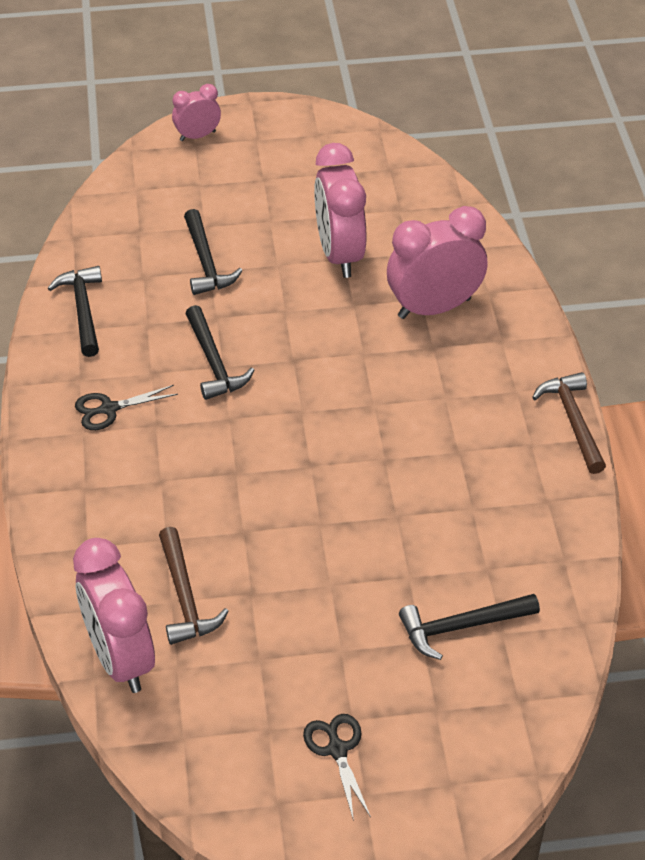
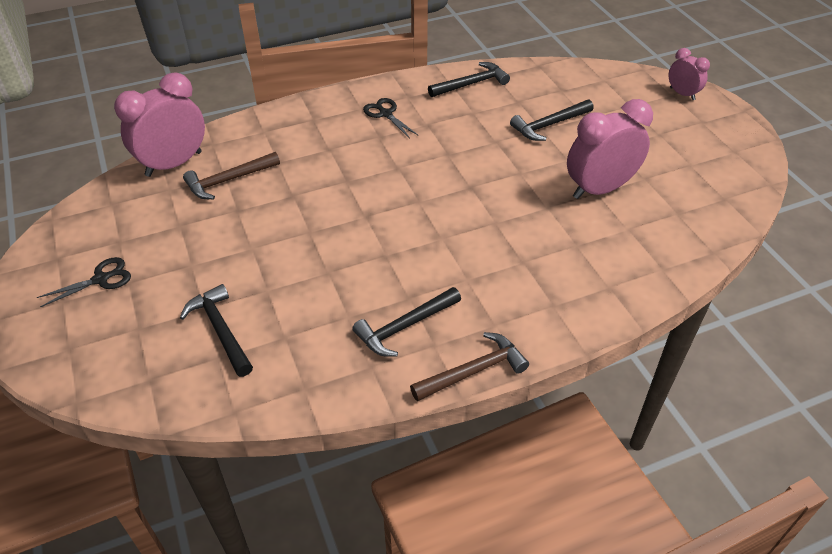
camera: 75 degrees right, 0 degrees up
(213, 363) = (449, 149): black hammer -> black hammer (404, 327)
(434, 308) = (569, 255): pink clock -> none

